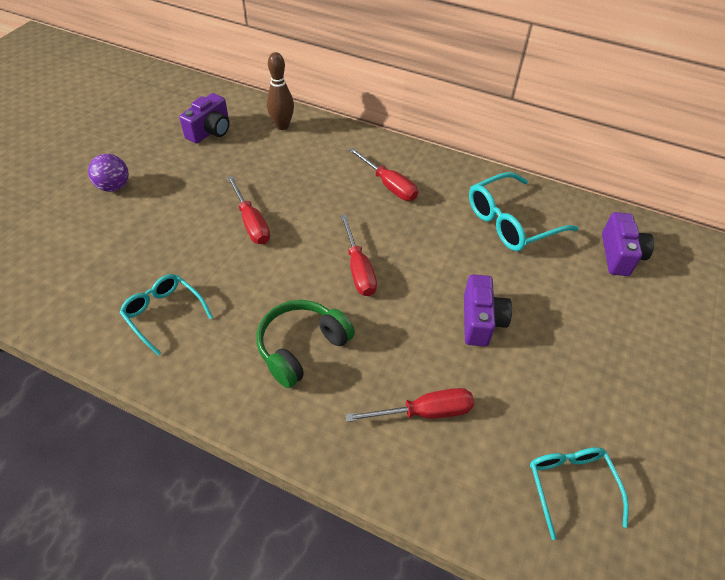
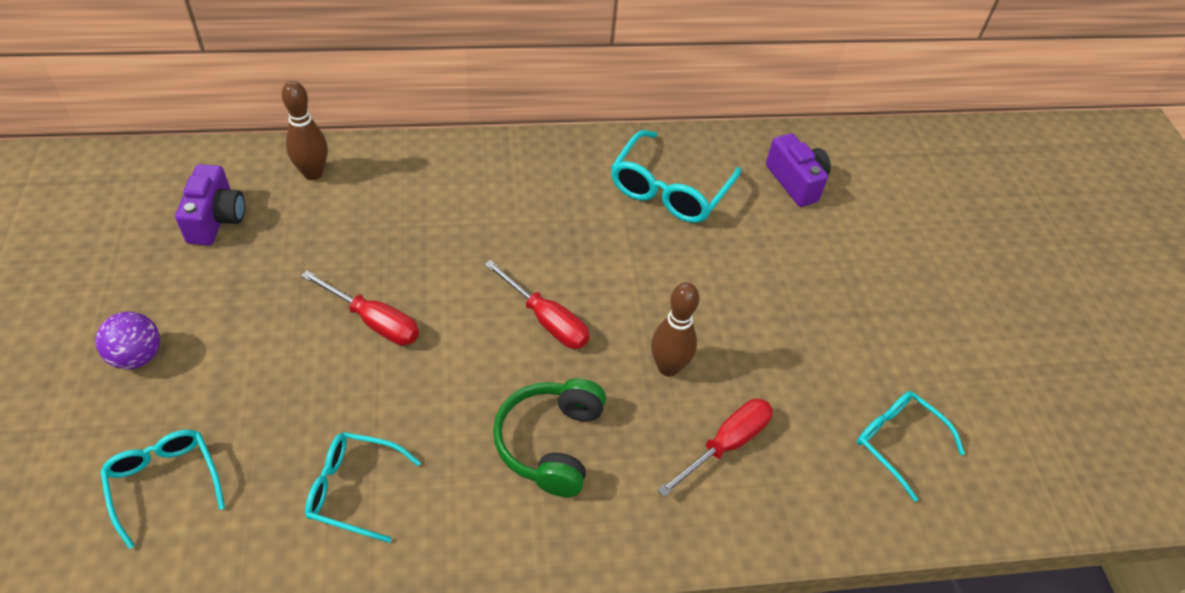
camera: 35 degrees left, 0 degrees up
(73, 259) = (164, 483): none -> turquoise glasses
(389, 185) = (507, 200): red screwdriver -> none
(421, 338) = (668, 367): none -> brown bowling pin
(481, 321) = (713, 318): purple camera -> none

